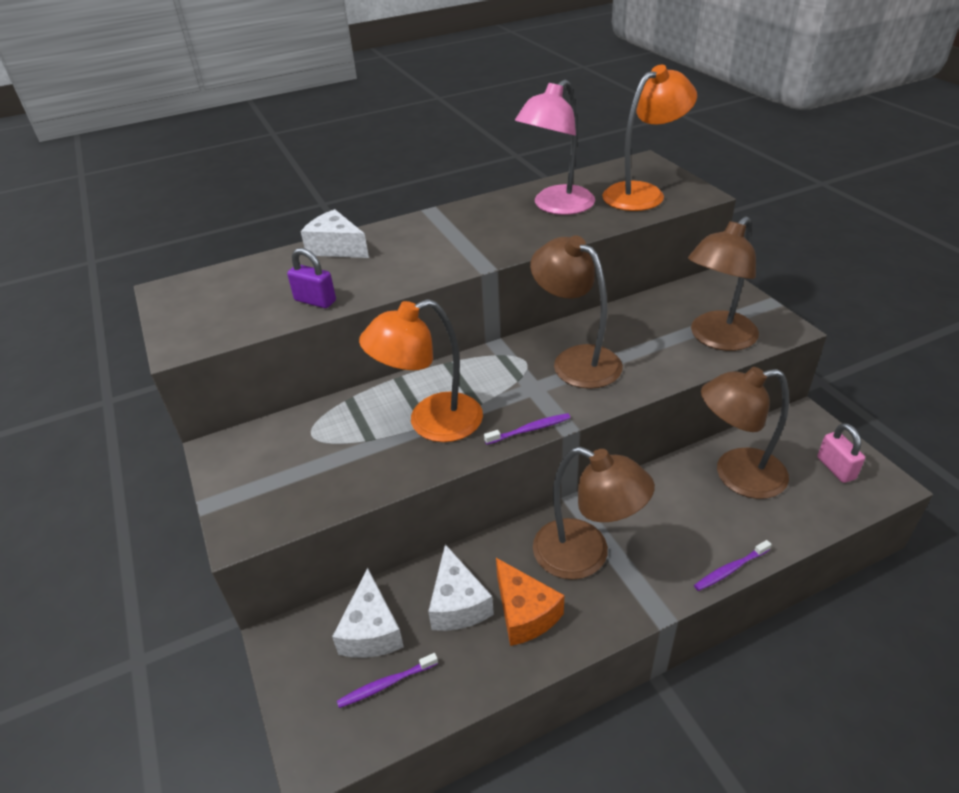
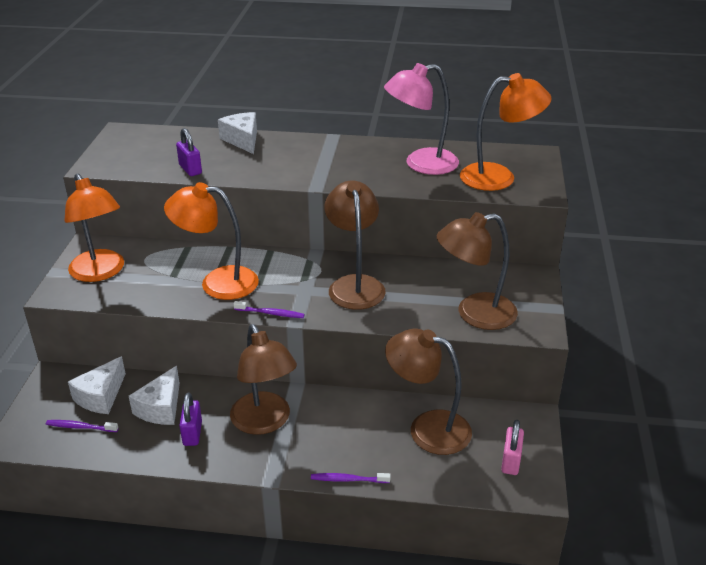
camera: 30 degrees right, 5 degrees down
(273, 477) = (100, 272): none -> orange lamp
(525, 613) = (192, 433): orange cheese -> purple padlock

